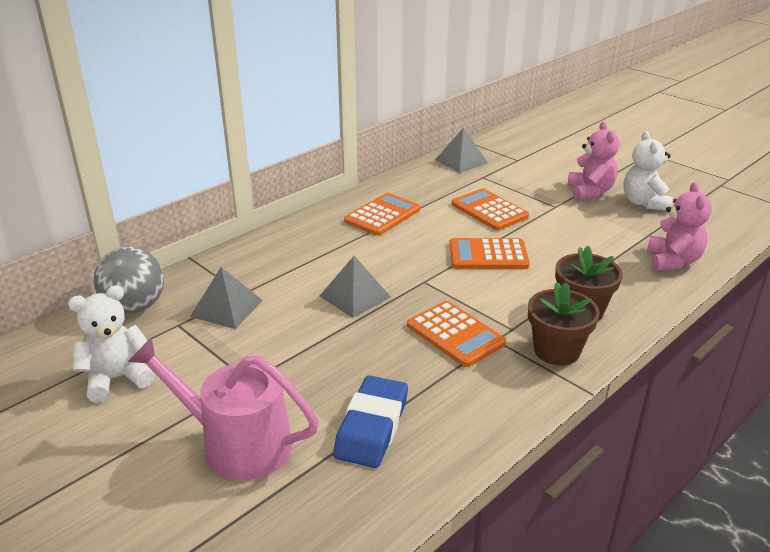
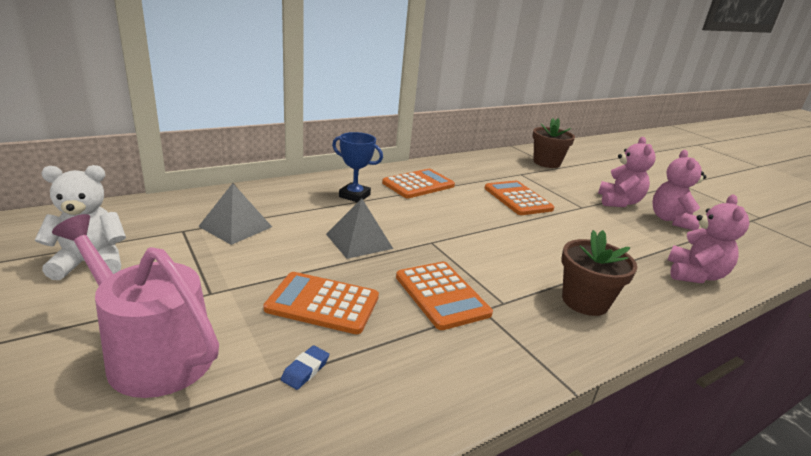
camera: 10 degrees right, 5 degrees down
(135, 307) = (157, 209): grey ball -> none
(324, 245) = (354, 196): none -> blue trophy
(372, 427) = (305, 370): blue eraser -> blue eraser, size x0.42
(461, 161) = (506, 160): grey pyramid -> none
(488, 255) = (503, 233): orange calculator -> orange calculator (322, 303)
(556, 351) = (546, 335): brown flower pot -> brown flower pot (546, 163)
(644, 203) = (671, 220): white teddy bear -> pink teddy bear

